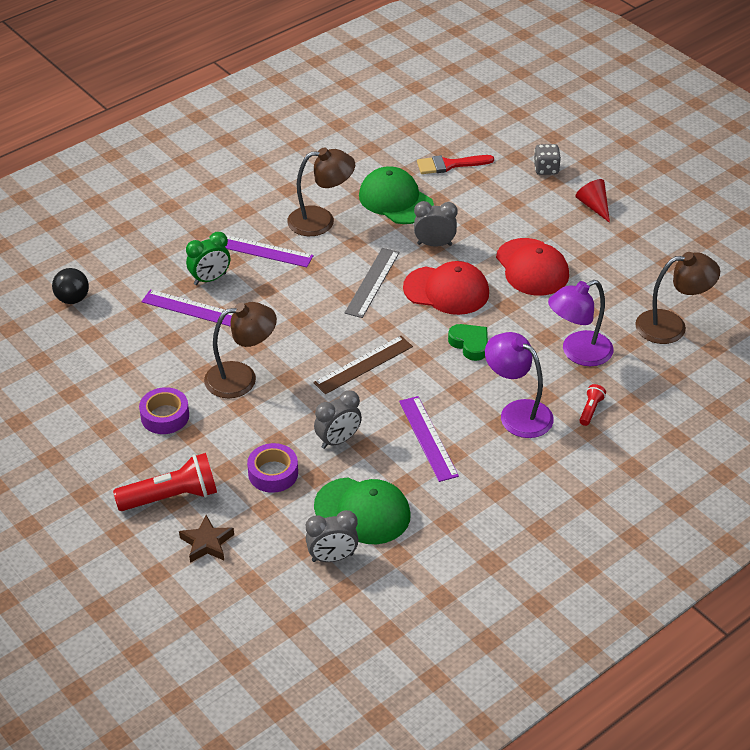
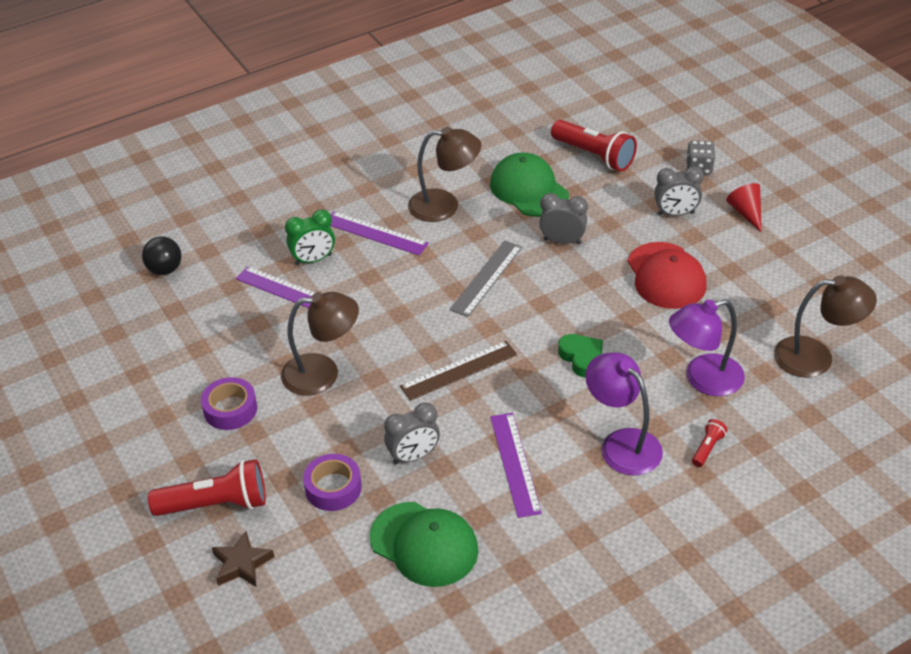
camera: 10 degrees right, 0 degrees up
(332, 557) = (378, 597): grey clock -> grey clock (675, 214)
(446, 290) = (566, 294): red cap -> none
(449, 165) = (594, 156): red brush -> red flashlight

